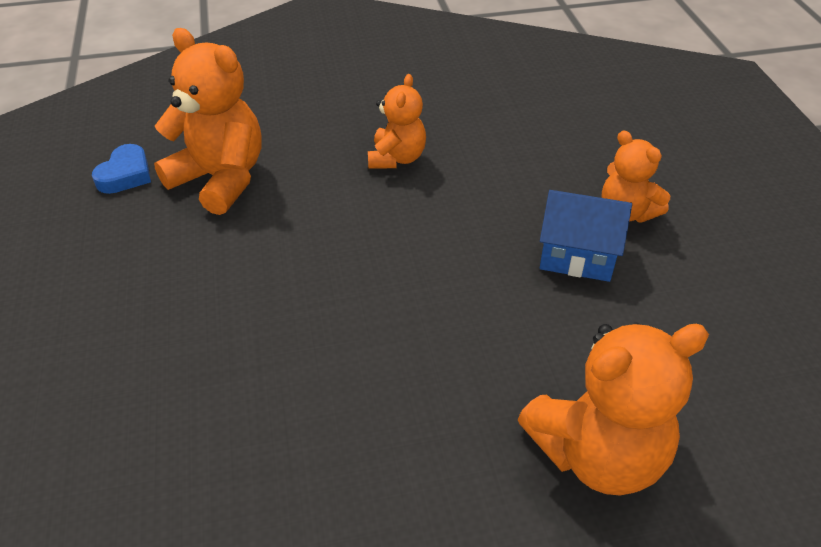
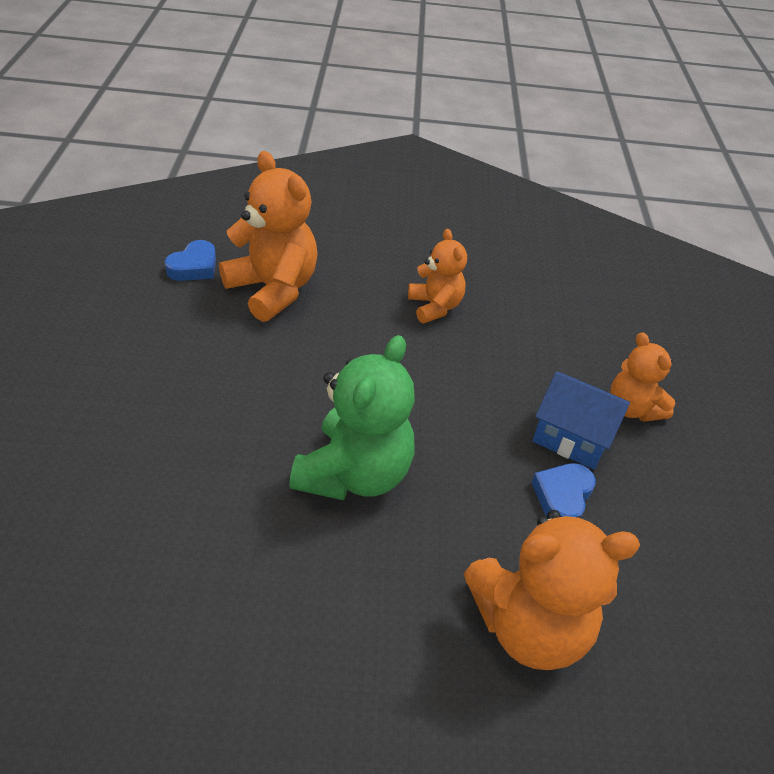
camera: 10 degrees right, 0 degrees up
(369, 347) = (354, 473): none -> green teddy bear
(397, 158) = (435, 307): orange teddy bear -> orange teddy bear turned 45 degrees counterclockwise
(588, 316) = (562, 496): none -> blue heart

